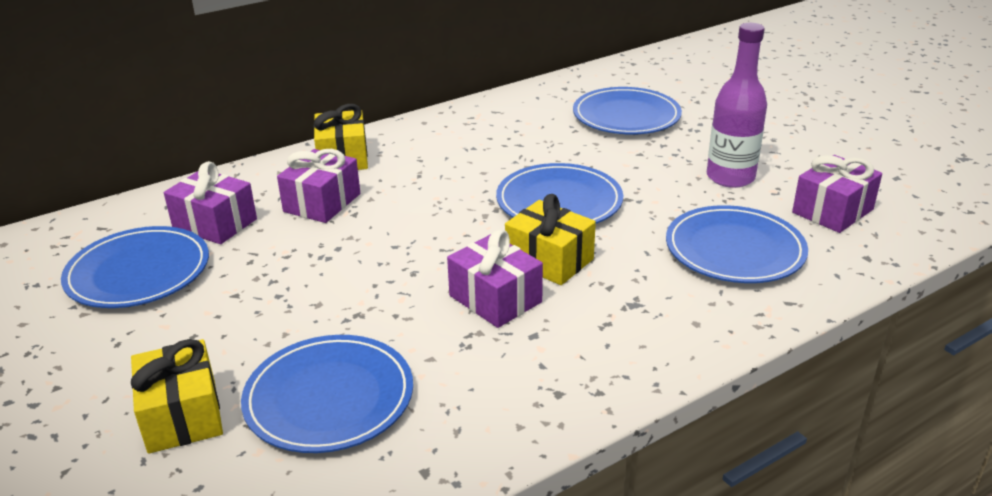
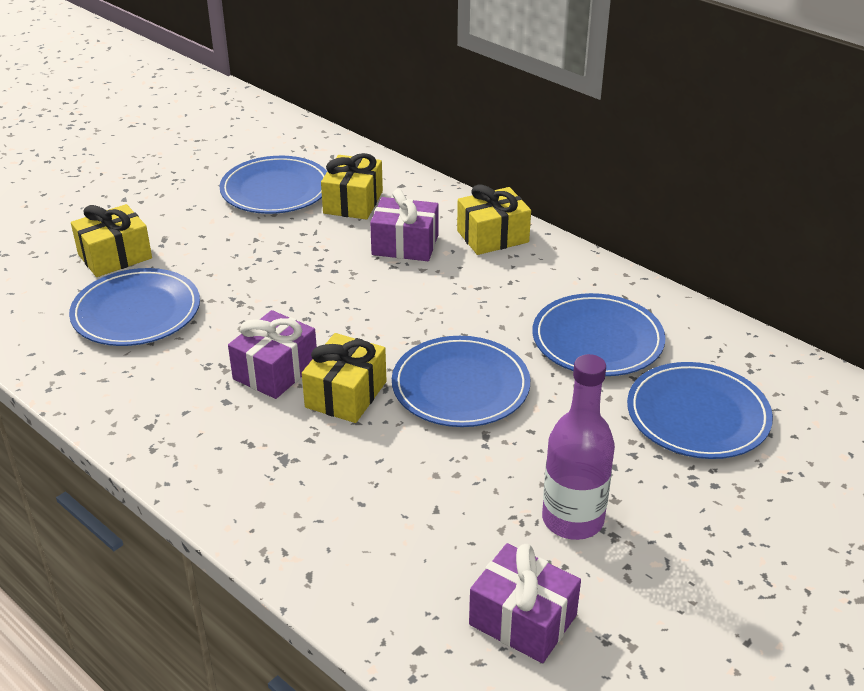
camera: 75 degrees right, 5 degrees up
(215, 224) = (353, 202): purple gift -> yellow gift
(734, 249) = (403, 528): blue plate -> blue plate (597, 340)

